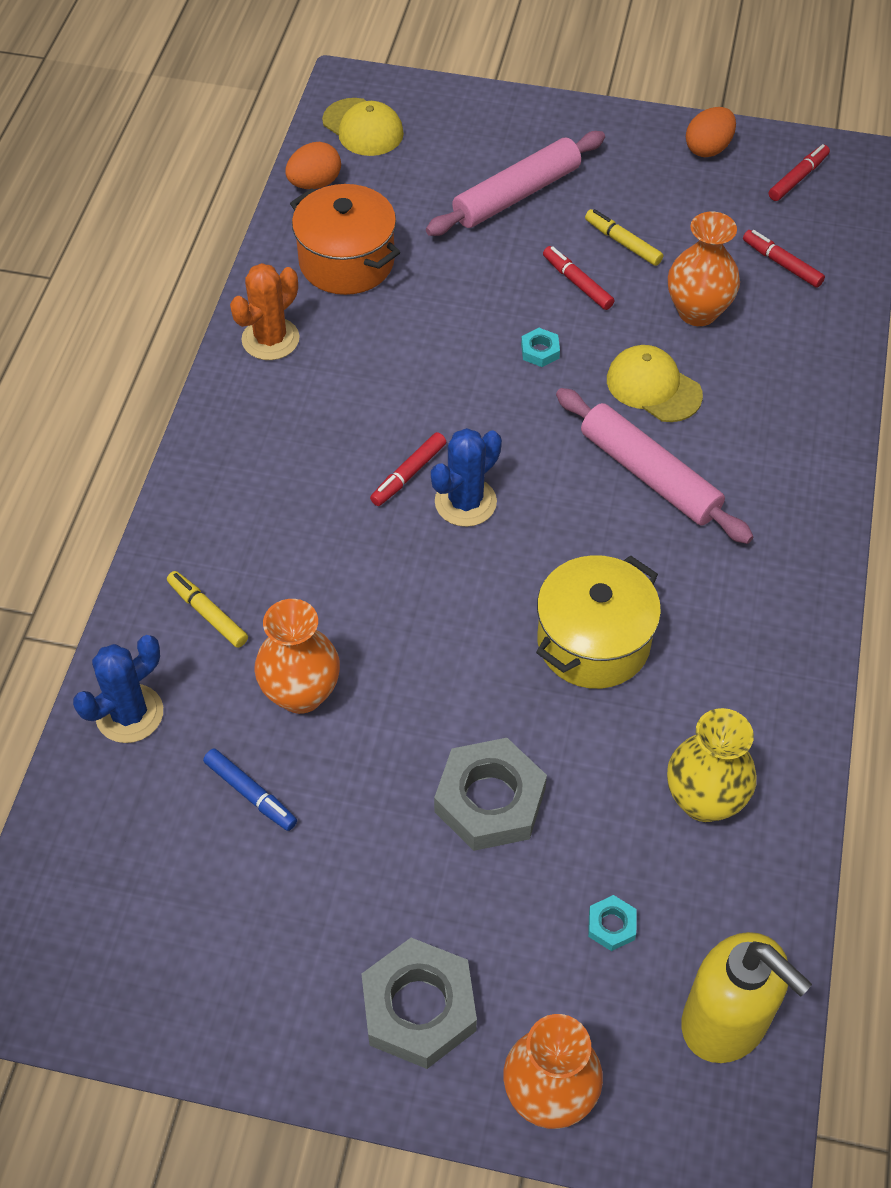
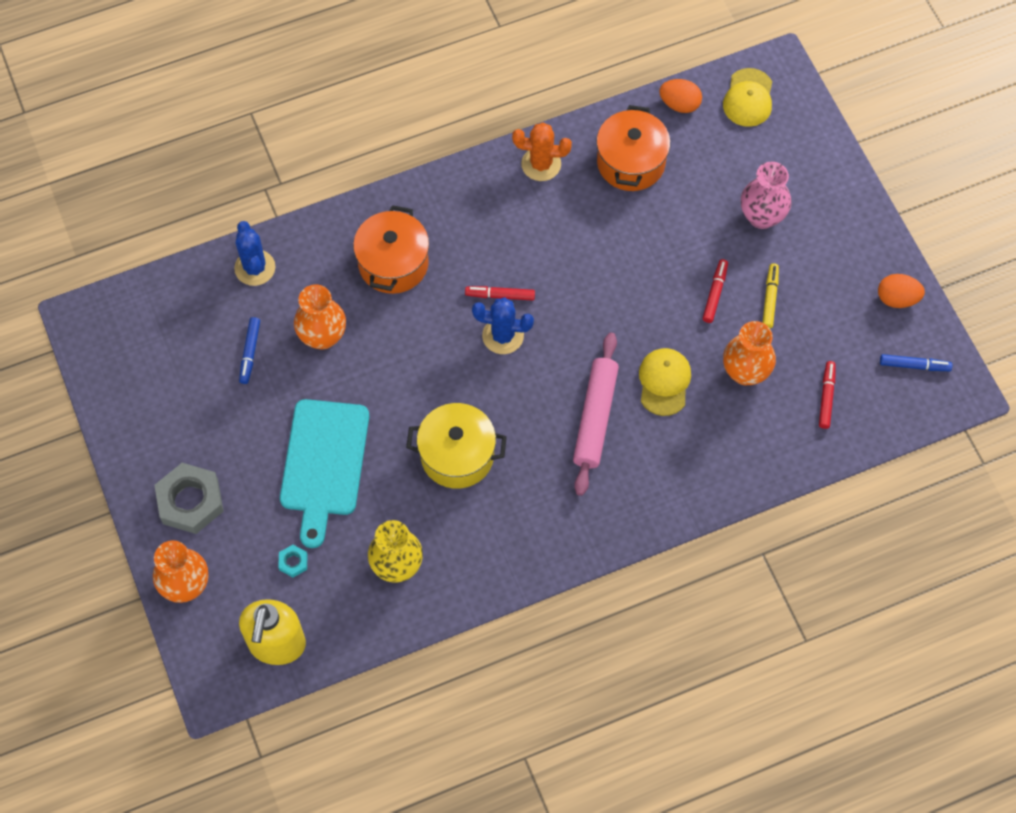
camera: 55 degrees right, 10 degrees up
(129, 714) = (255, 268): blue cactus -> blue cactus turned 60 degrees clockwise
(207, 613) = (338, 261): yellow marker -> none
(266, 556) = (393, 263): none -> orange pot
(489, 800) = (324, 463): grey nut -> turquoise cutting board
(517, 195) = (762, 216): pink rolling pin -> pink vase
(540, 351) = (644, 306): turquoise nut -> none
(798, 178) = (914, 365): red marker -> blue marker

